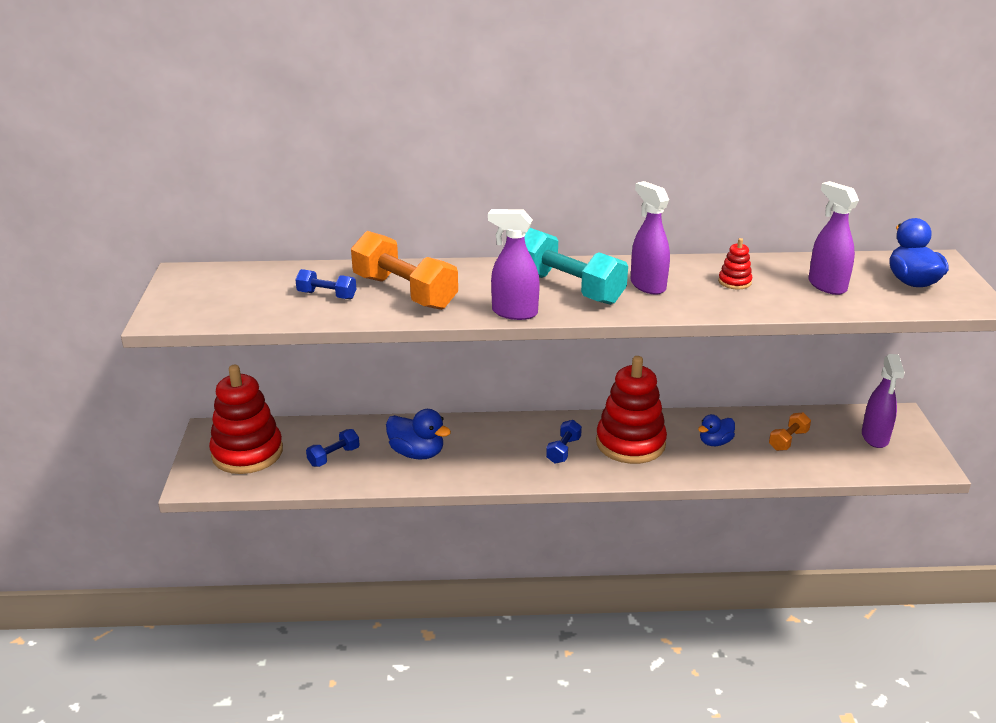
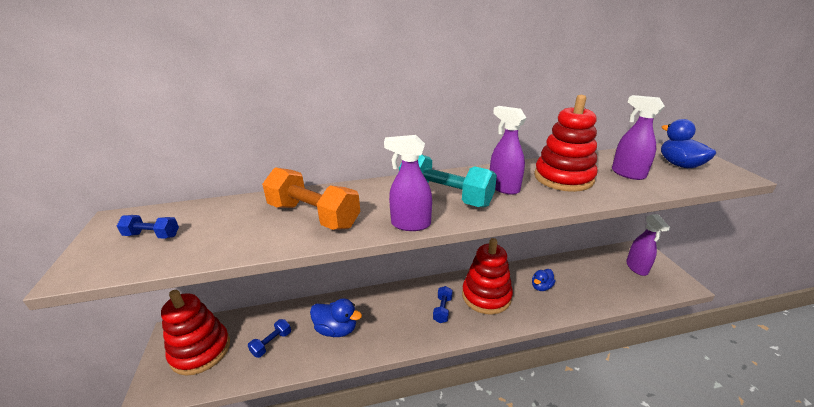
camera: 10 degrees left, 0 degrees up
(327, 295) = (245, 227): blue dumbbell -> blue dumbbell (152, 235)
(734, 282) = (563, 178): red stacking toy -> red stacking toy, size x2.33
(788, 440) = (586, 278): orange dumbbell -> none

